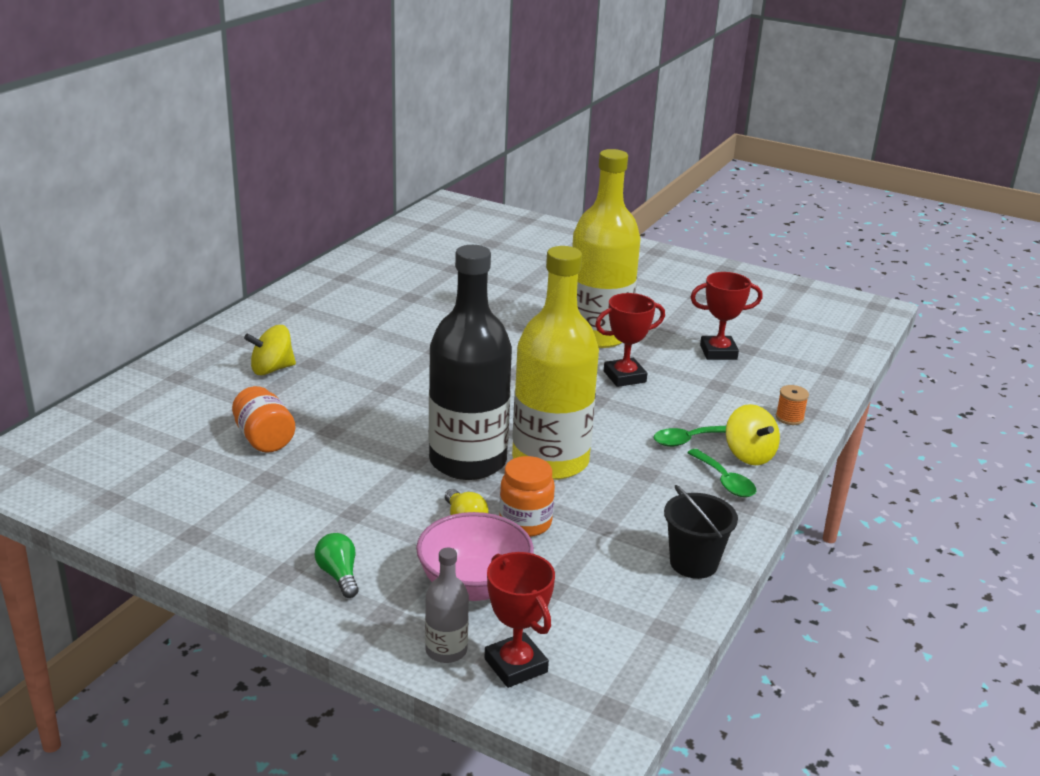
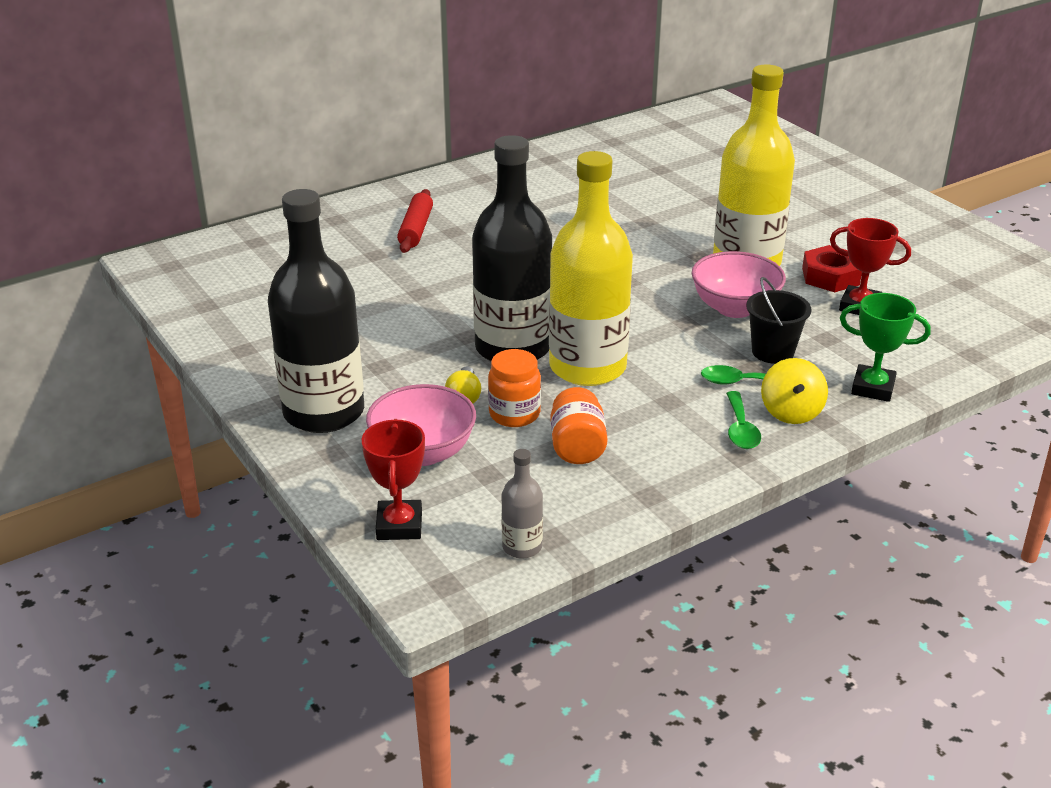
camera: 30 degrees right, 5 degrees up
(264, 439) = (359, 287): orange jar -> orange jar (577, 447)
(272, 369) = (416, 229): yellow spinning top -> red rolling pin
(339, 575) = (324, 412): green light bulb -> black bottle
(446, 650) = (355, 495): grey bottle -> grey bottle (522, 547)
(624, 377) = (734, 308): red trophy -> pink bowl
(674, 332) = (830, 276): none -> red nut
(693, 563) = (636, 492): black bucket -> black bucket (772, 352)
(789, 418) = (873, 388): orange spool -> green trophy

